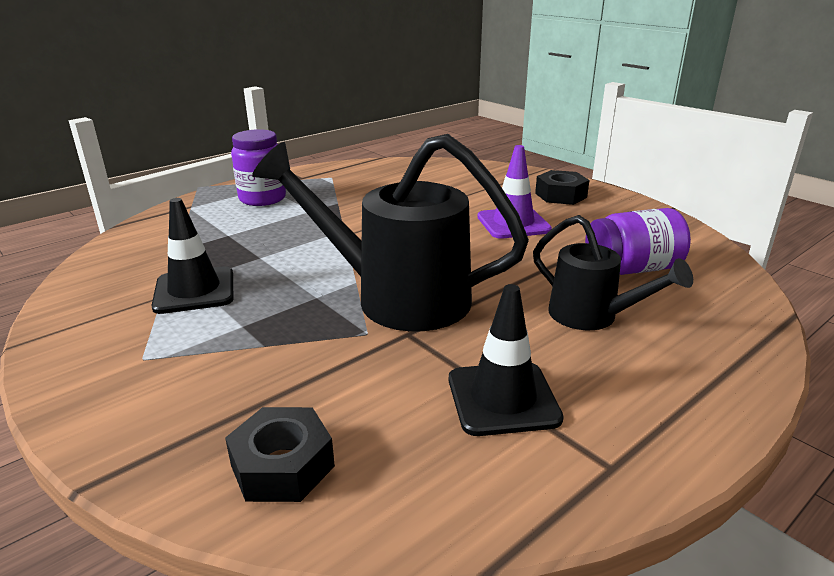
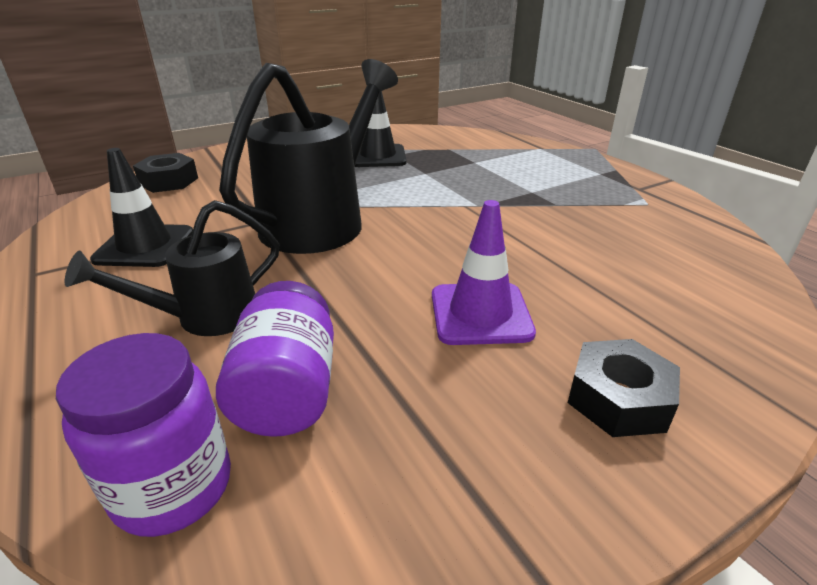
camera: 100 degrees right, 5 degrees up
(262, 199) = (565, 172): purple jar -> purple jar (173, 487)

